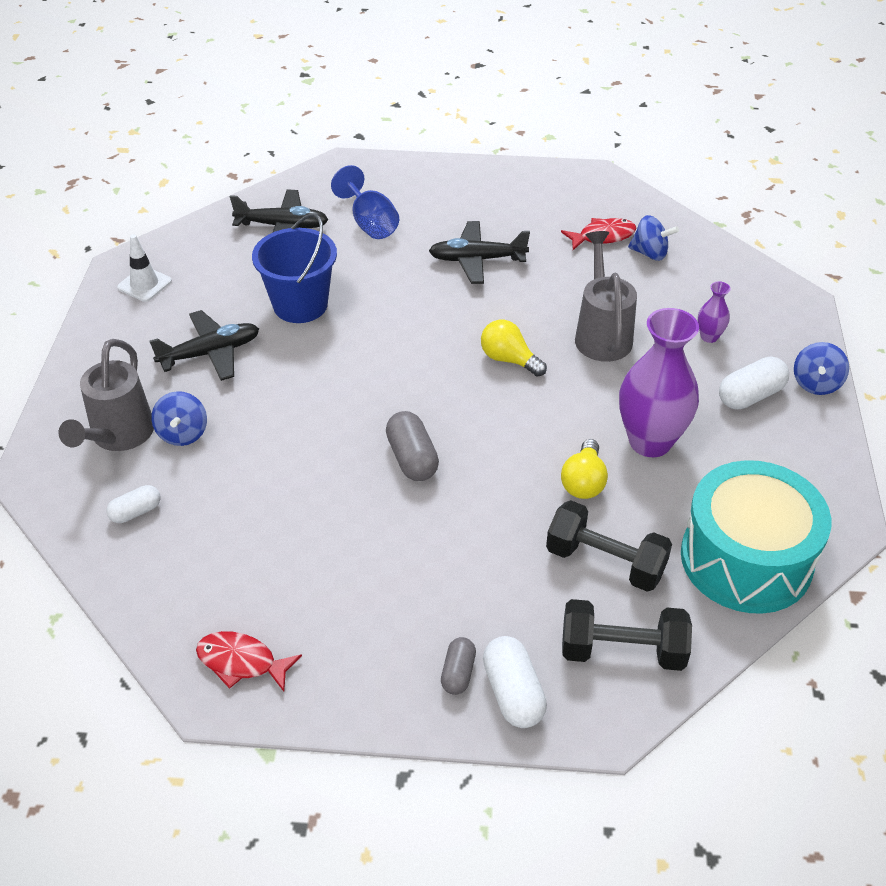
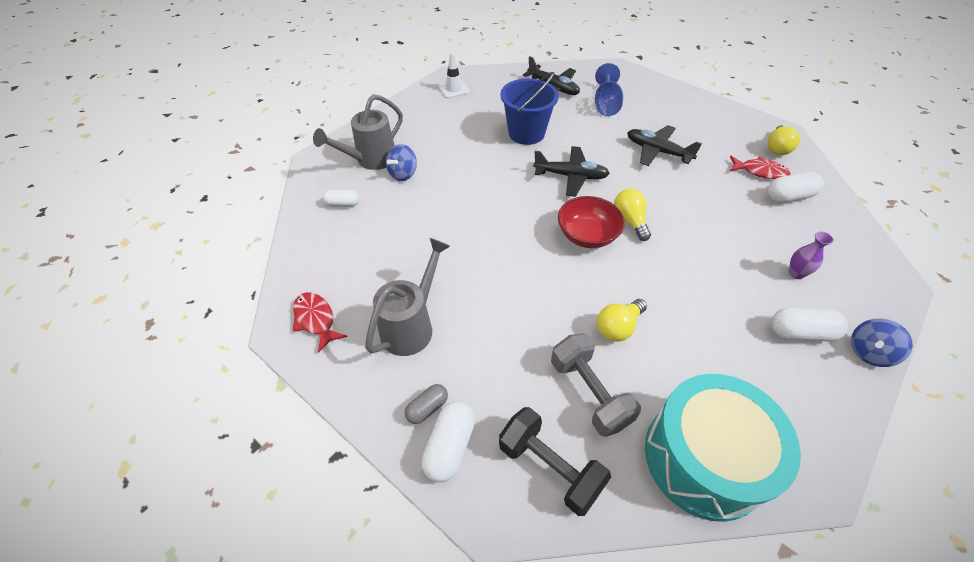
camera: 35 degrees right, 5 degrees up
(210, 353) = (455, 138): black plane -> black plane (571, 176)
(412, 458) = (516, 252): grey capsule -> none
(476, 399) = (587, 235): none -> red bowl
(601, 199) = (777, 148): none -> yellow light bulb
(602, 335) = (709, 234): grey watering can -> grey watering can (411, 326)
(605, 562) = (589, 393): black dumbbell -> grey dumbbell
(650, 253) = (789, 196): blue spinning top -> white capsule
(650, 441) = (690, 325): purple vase -> none

